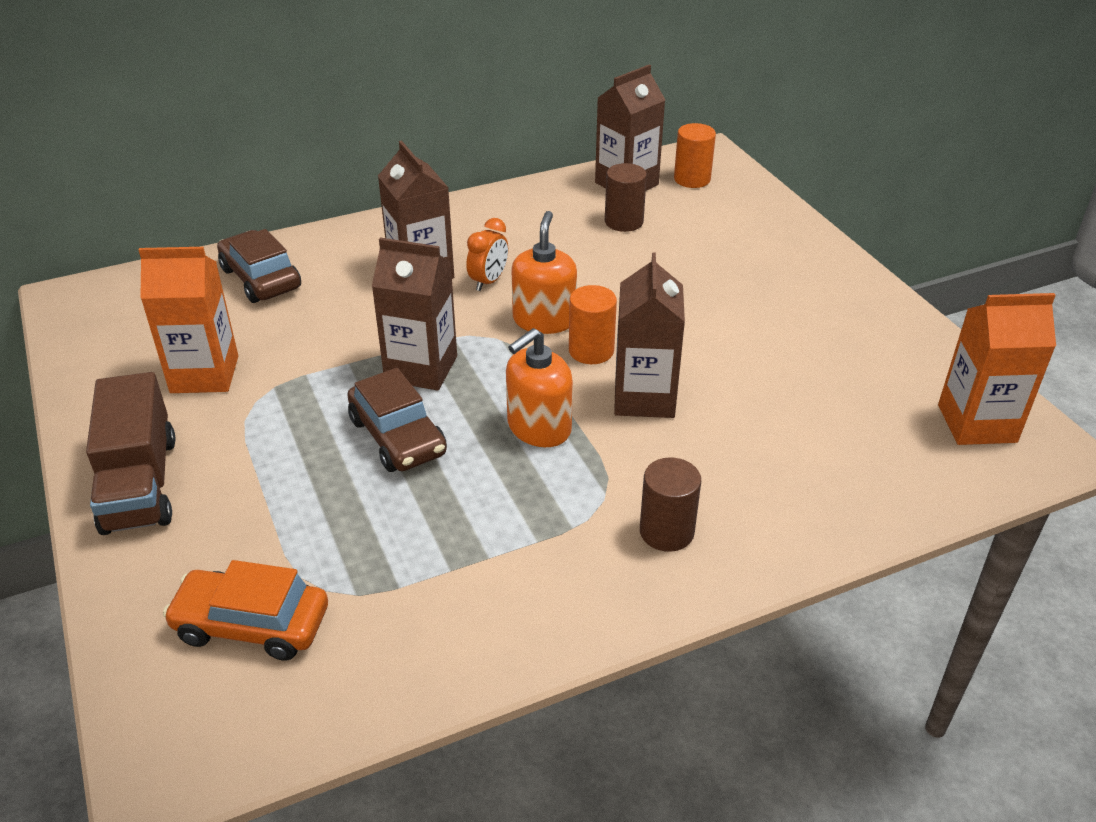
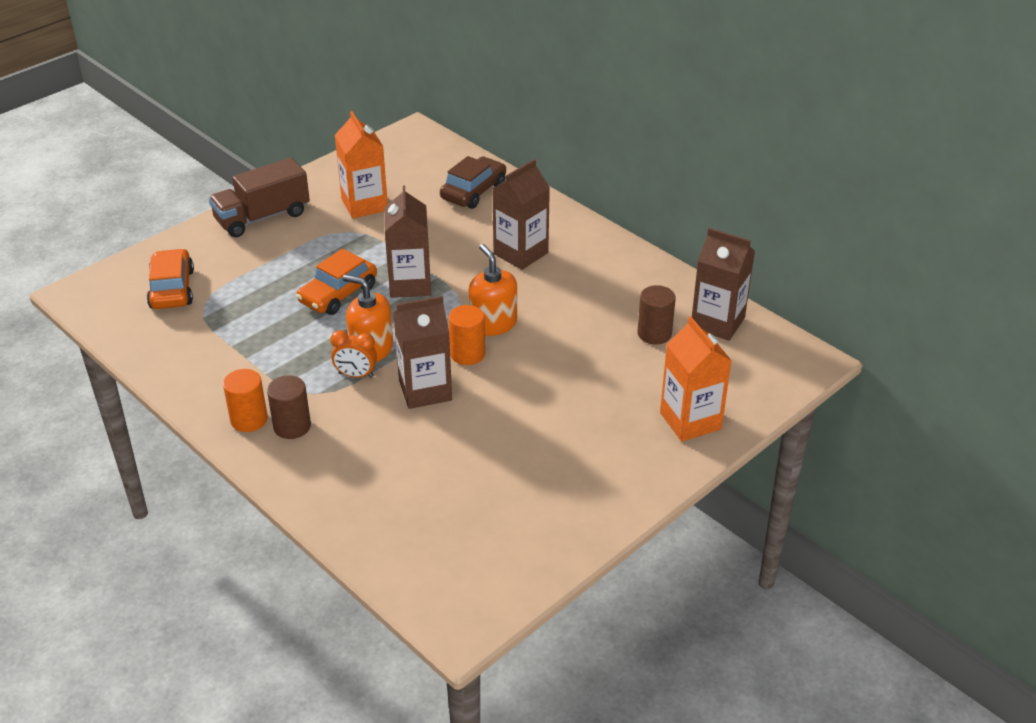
camera: 70 degrees right, 0 degrees up
(398, 436) = (338, 294): brown car -> orange car
(488, 281) = (526, 286): orange clock -> orange clock (356, 375)
(544, 320) = (493, 324): orange soap dispenser -> orange soap dispenser turned 105 degrees counterclockwise
(692, 179) = (754, 358): orange cylinder -> orange cylinder (249, 419)
(976, 423) = (474, 576): orange carton -> orange carton (690, 421)

